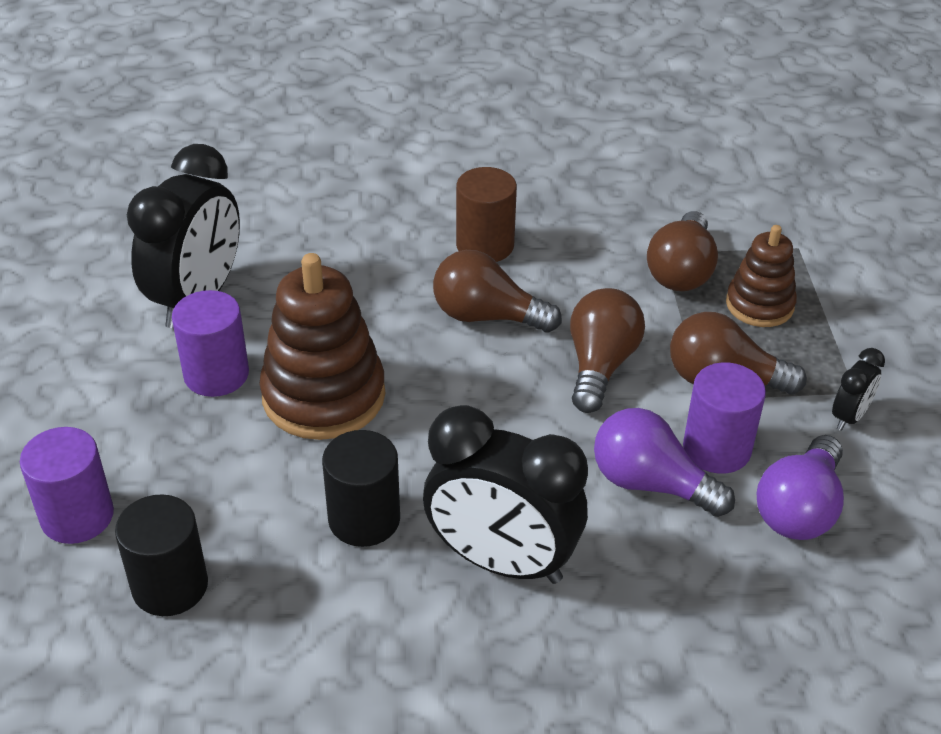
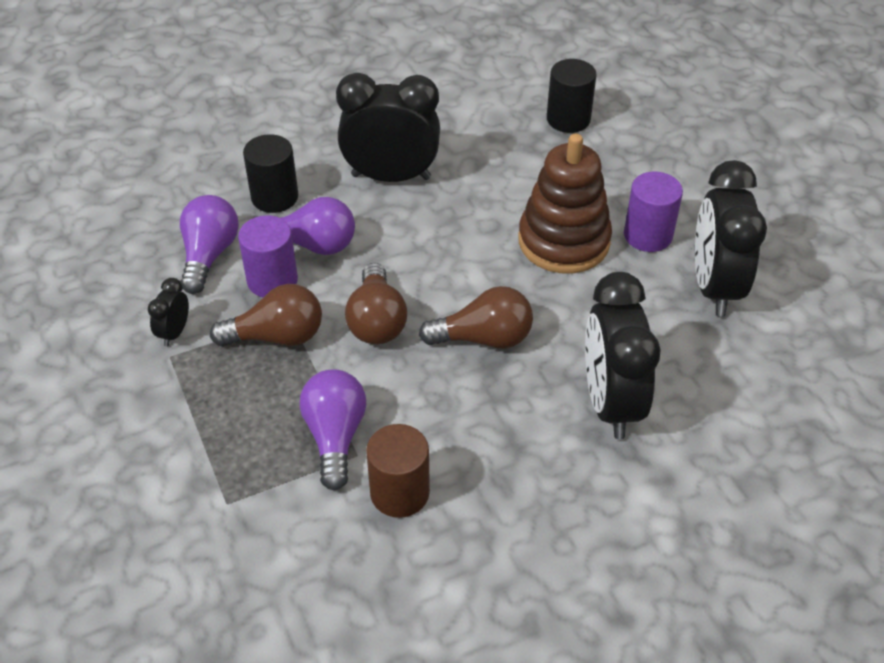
camera: 160 degrees right, 5 degrees up
(77, 516) = (650, 135): purple cylinder -> none
(364, 519) = (485, 177): black cylinder -> black cylinder (274, 197)
(396, 230) = (610, 403): none -> black clock
(485, 245) = (523, 410): brown cylinder -> brown cylinder (399, 493)
(681, 271) = (335, 436): brown light bulb -> purple light bulb
(759, 305) = (257, 419): brown stacking toy -> none

